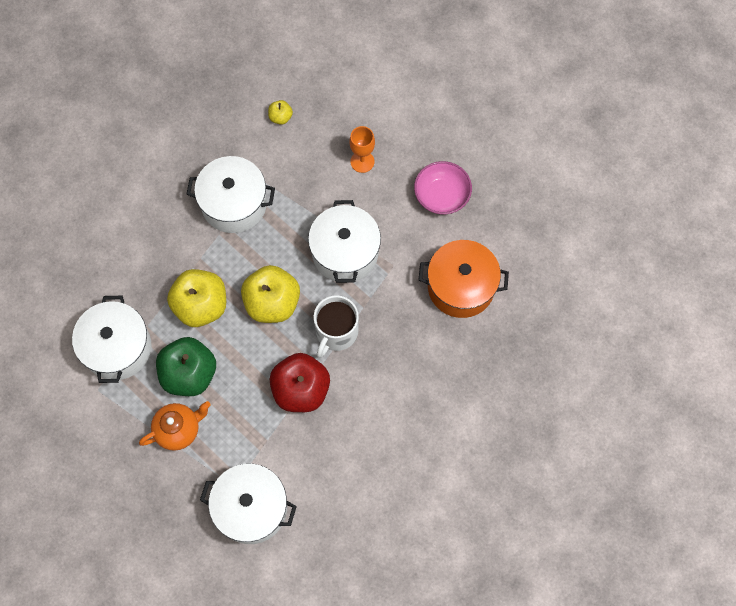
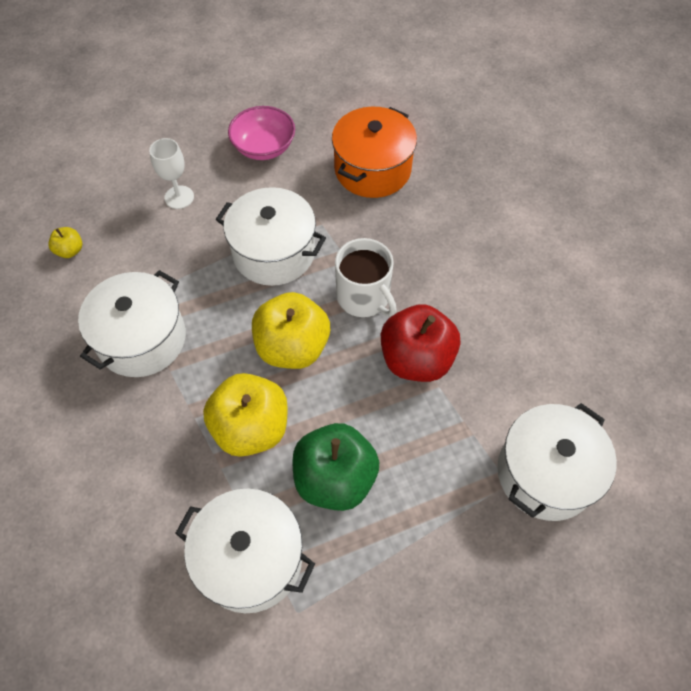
camera: 65 degrees left, 10 degrees down
(178, 429) = (405, 522): orange teapot -> none
(362, 161) = (179, 197): orange goblet -> white goblet

